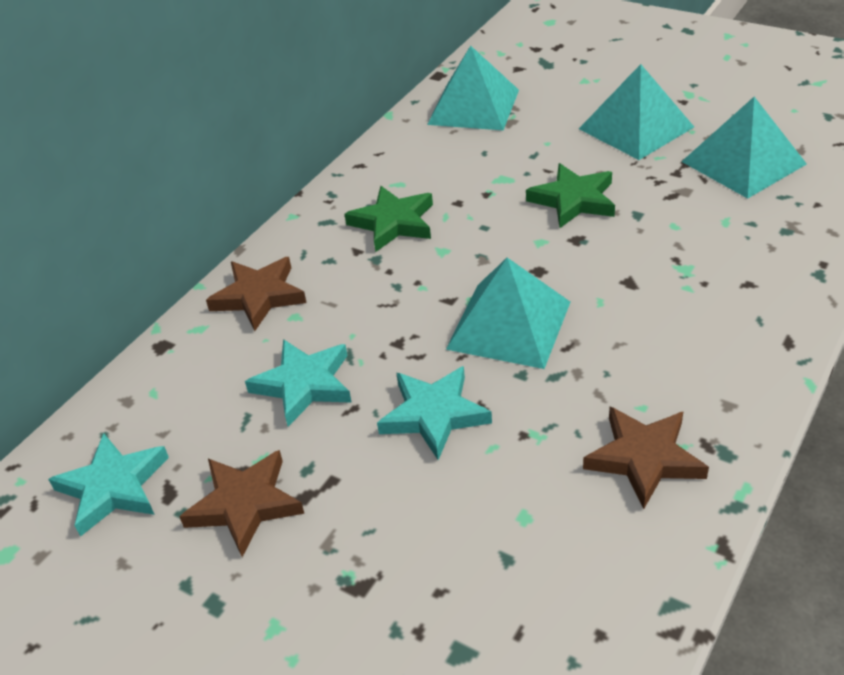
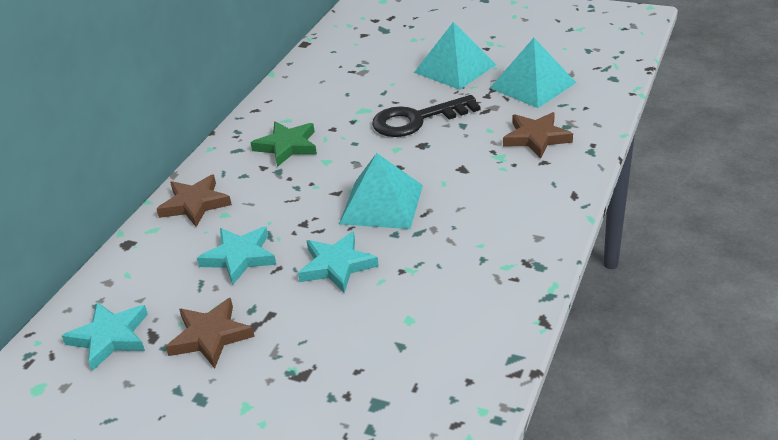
camera: 10 degrees left, 5 degrees down
(473, 107) = (334, 63): turquoise pyramid -> none
(574, 200) = (416, 120): green star -> black key
(644, 458) = (485, 275): brown star -> brown star (536, 138)

